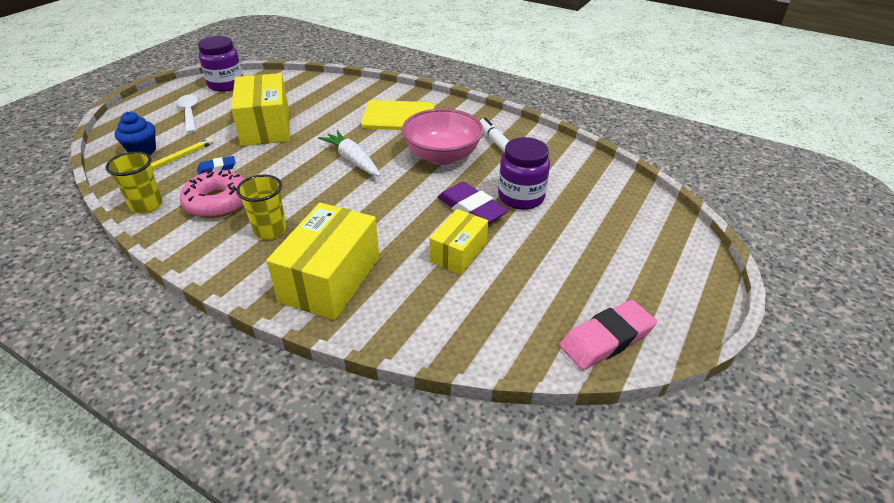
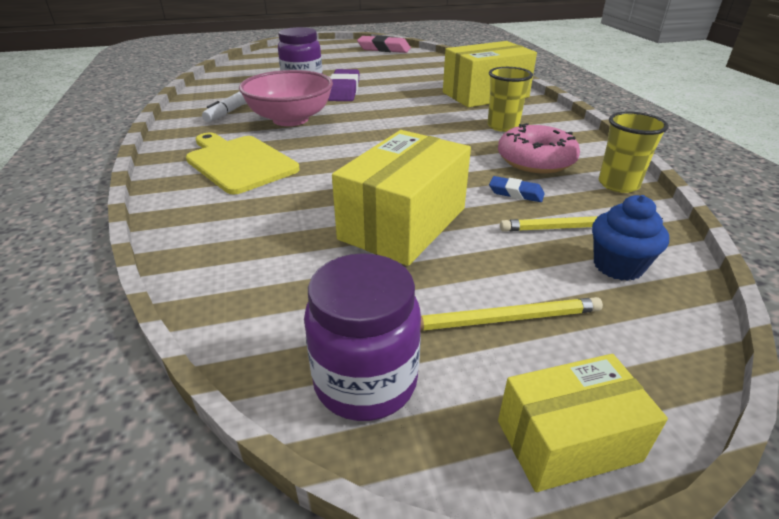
camera: 135 degrees left, 5 degrees down
(189, 113) = (503, 319): white spoon -> yellow pencil
(352, 160) = (366, 145): white carrot -> none
(458, 253) = (392, 80): yellow box -> yellow box (568, 440)

